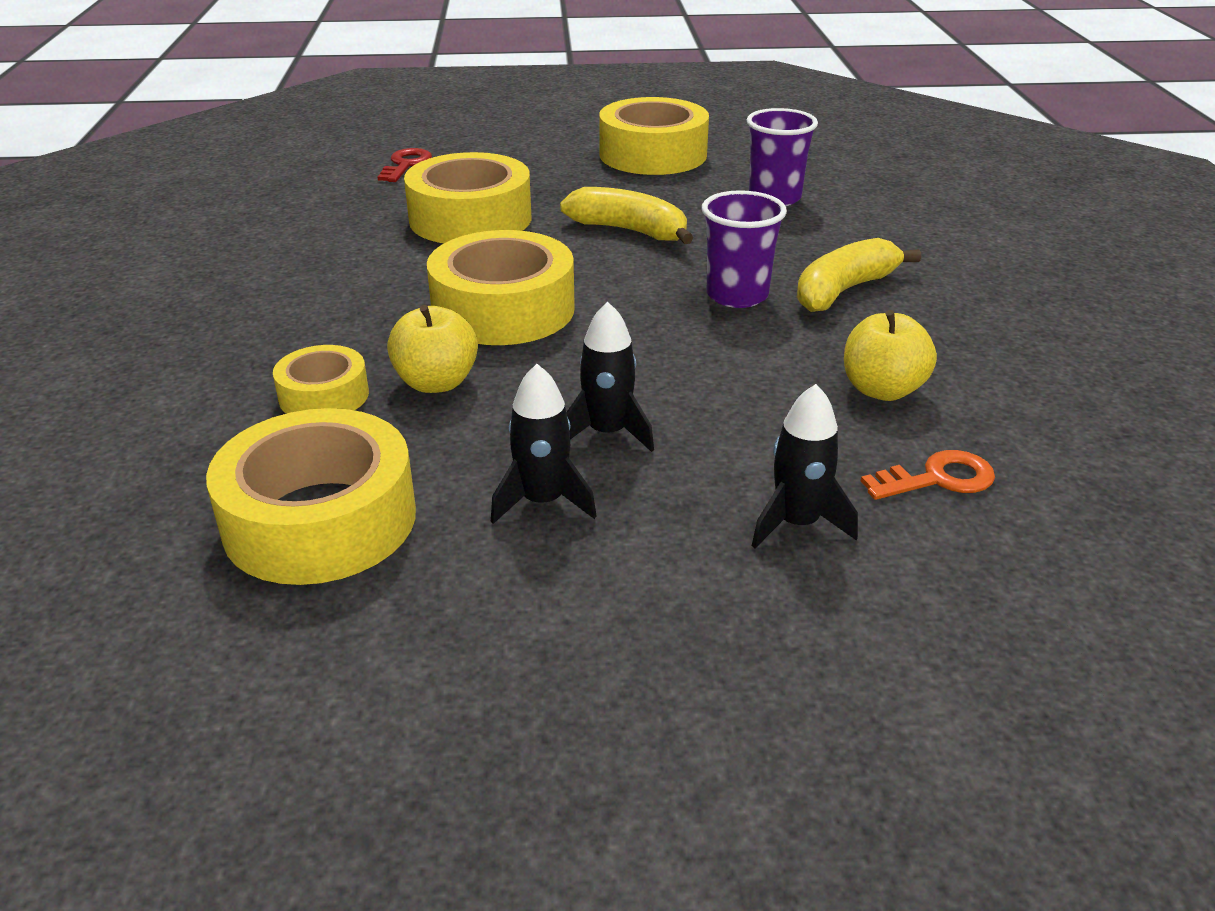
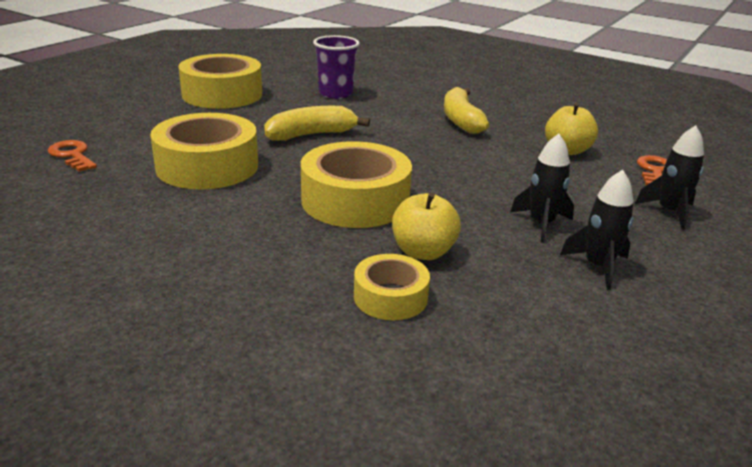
camera: 55 degrees left, 5 degrees down
(320, 520) = (558, 349): yellow tape -> none
(406, 165) = (72, 155): red key -> orange key
(737, 295) = (432, 141): purple cup -> none

